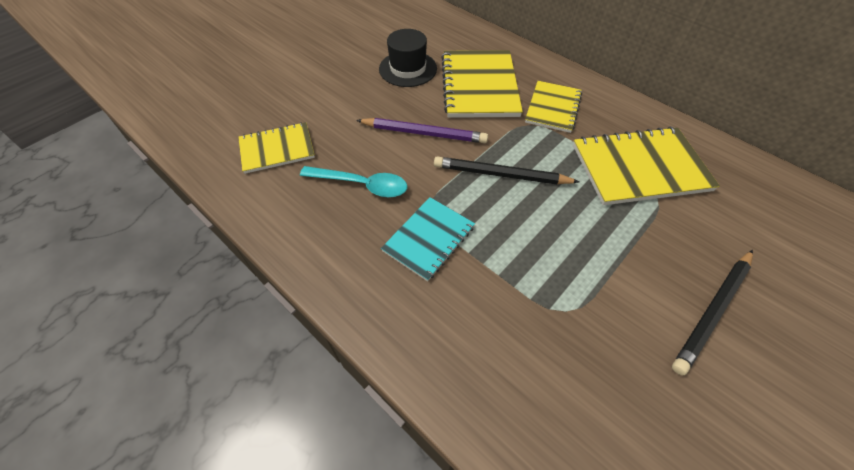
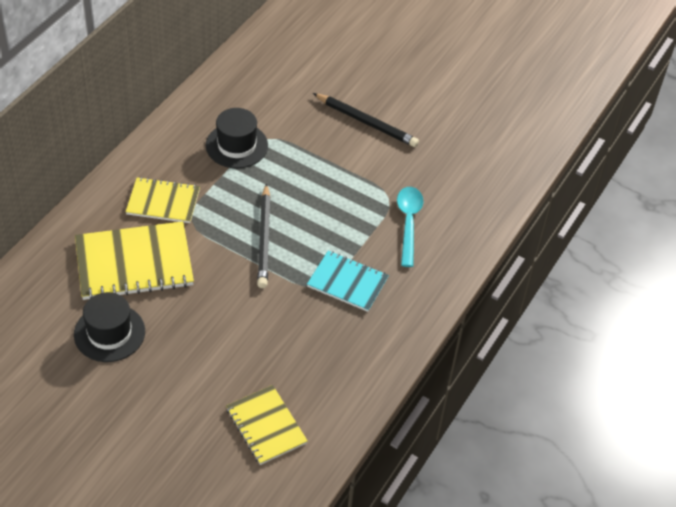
camera: 105 degrees left, 5 degrees down
(361, 185) = (299, 341): turquoise spoon -> turquoise spoon (408, 223)
(424, 133) = (219, 302): purple pencil -> none
(640, 168) = (236, 145): yellow notebook -> black hat

